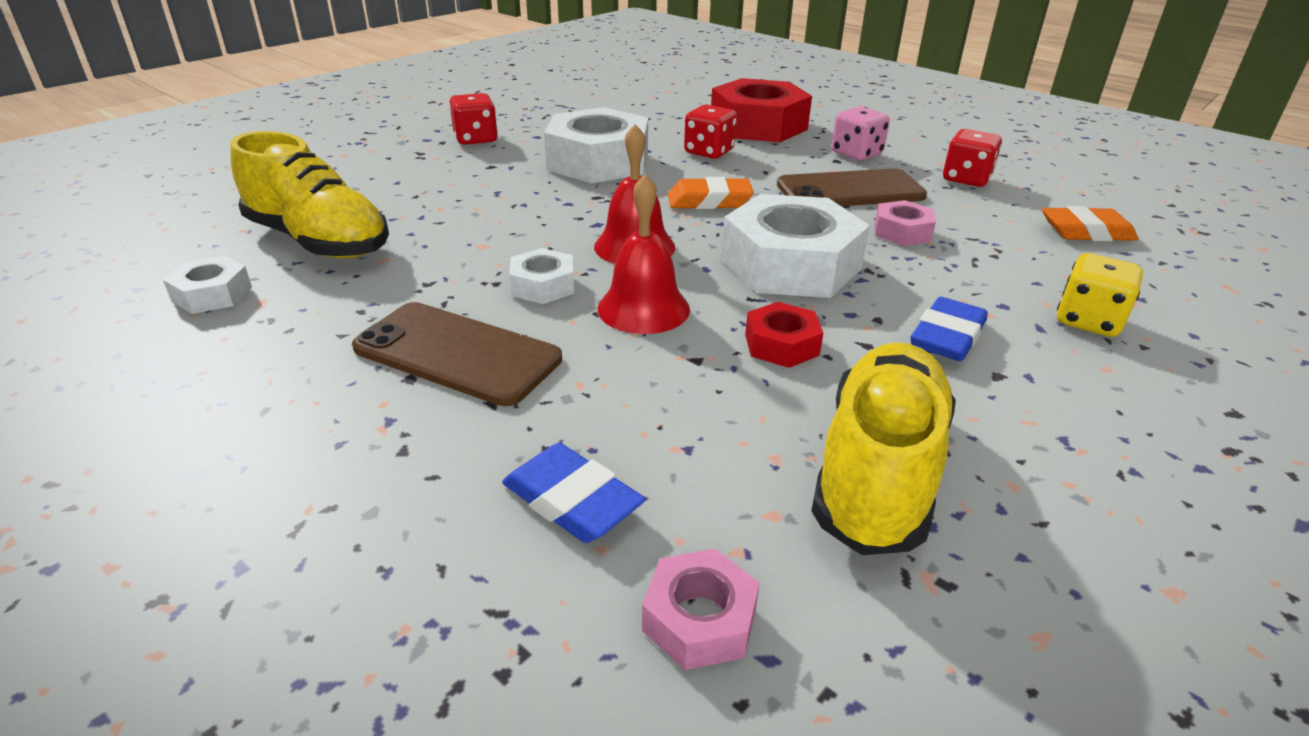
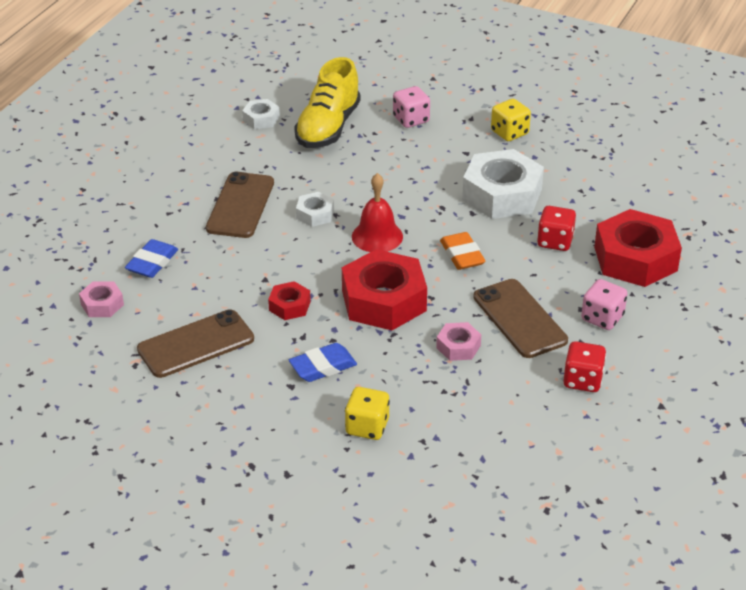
camera: 75 degrees right, 5 degrees up
(377, 184) = (411, 119): none -> pink dice
(476, 139) = (509, 133): red dice -> yellow dice
(643, 308) = (306, 253): red bell -> none
(791, 265) = (383, 300): white nut -> red nut
(878, 472) = (196, 344): yellow shoe -> brown phone
(947, 337) = (323, 366): blue eraser -> blue eraser turned 45 degrees counterclockwise
(1086, 232) = (509, 441): orange eraser -> none

